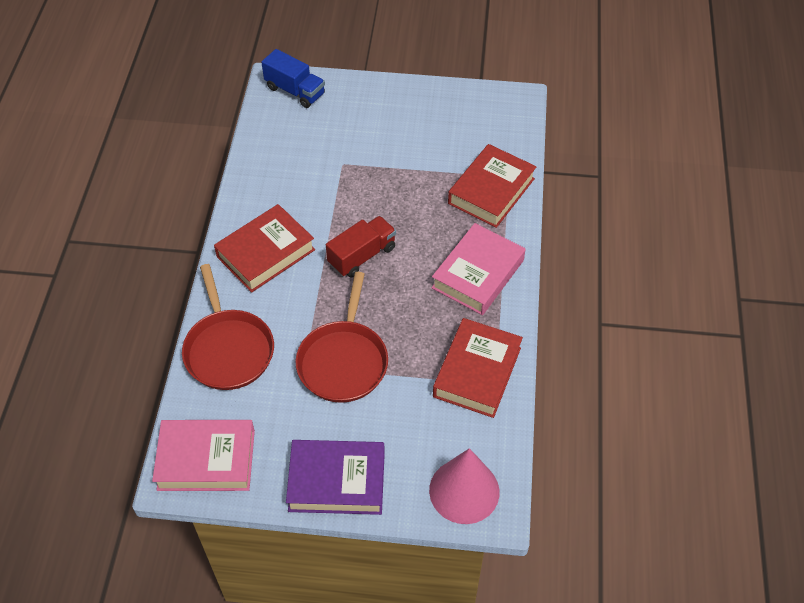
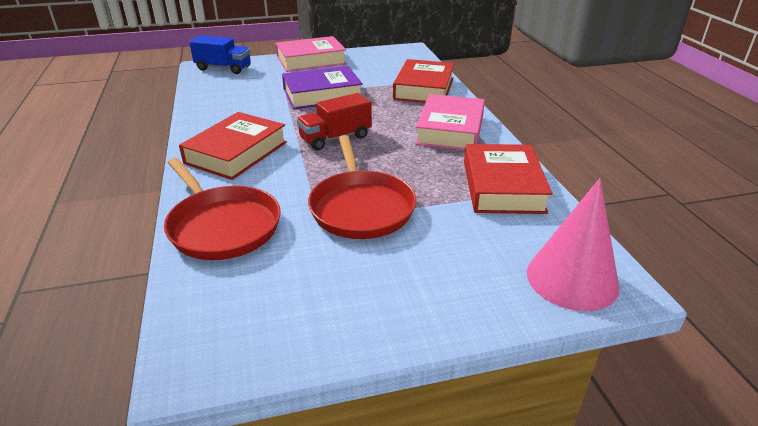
camera: 20 degrees left, 20 degrees down
(206, 459) = (231, 333): pink book -> pink book (311, 60)
(337, 481) = (418, 310): purple book -> purple book (322, 94)
(362, 256) = (335, 138): red truck -> red truck turned 150 degrees counterclockwise

